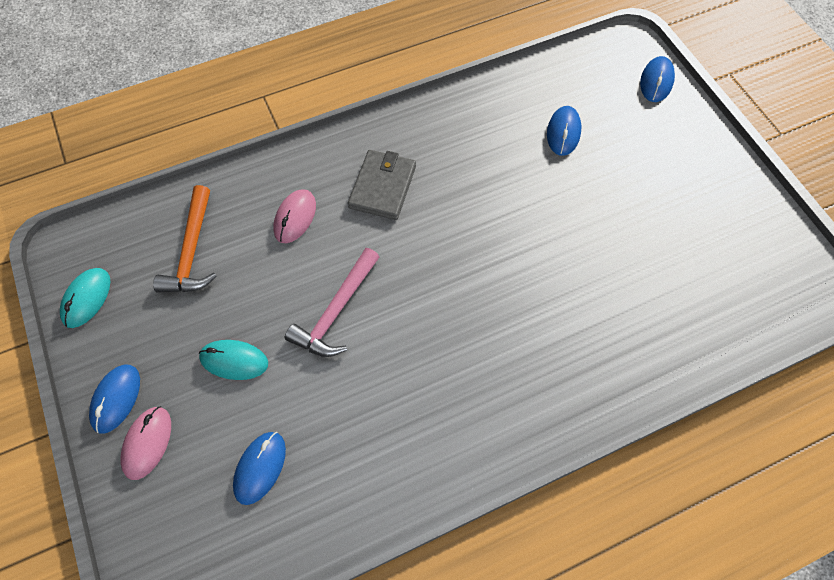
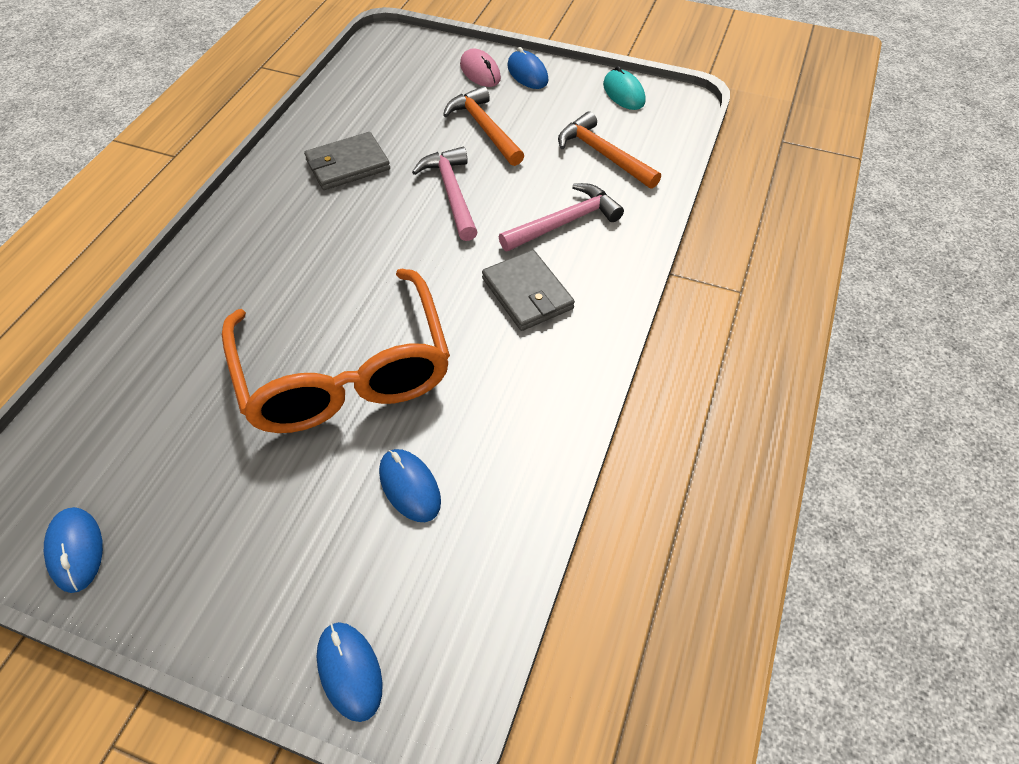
camera: 135 degrees right, 10 degrees down
(234, 361) = (484, 128): turquoise mouse -> orange hammer
(260, 468) = (398, 102): blue mouse -> blue mouse (76, 550)
(295, 217) = (564, 222): pink mouse -> pink hammer
(381, 418) = (347, 165): none -> grey wallet
(544, 223) = (345, 373): none -> orange glasses

